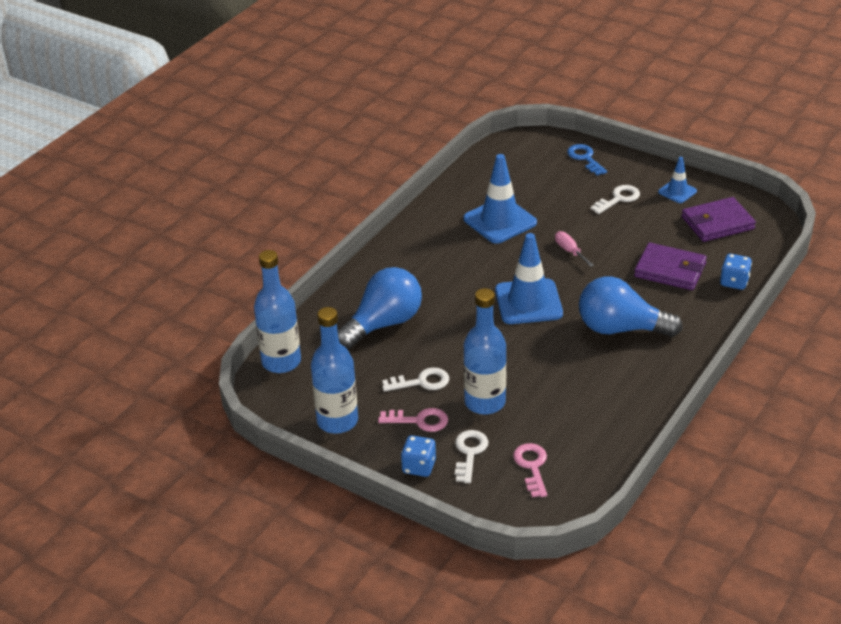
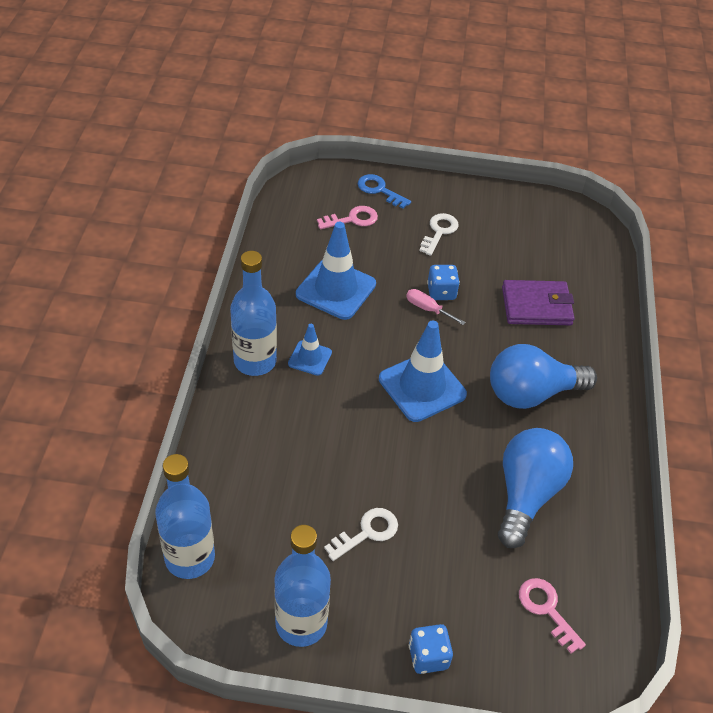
camera: 30 degrees left, 10 degrees up
(383, 324) = (282, 464): blue light bulb -> blue light bulb (526, 494)
(419, 421) = (393, 589): pink key -> pink key (352, 219)
(469, 453) = (472, 615): white key -> none
(485, 402) = (450, 537): blue bottle -> blue bottle (255, 361)
(677, 191) = (489, 209): blue traffic cone -> blue traffic cone (310, 358)
(717, 223) = (547, 238): purple wallet -> none
(734, 282) = (602, 304): blue dice -> blue dice (441, 292)

